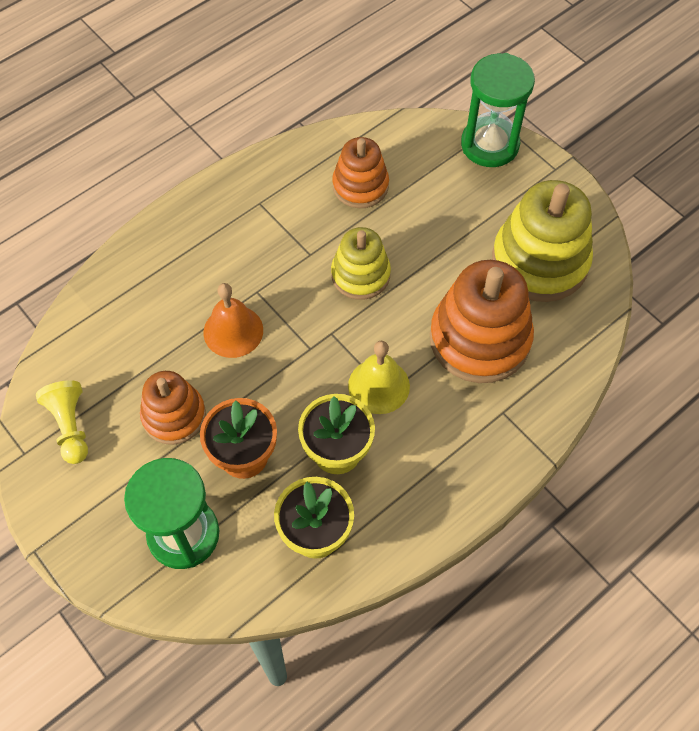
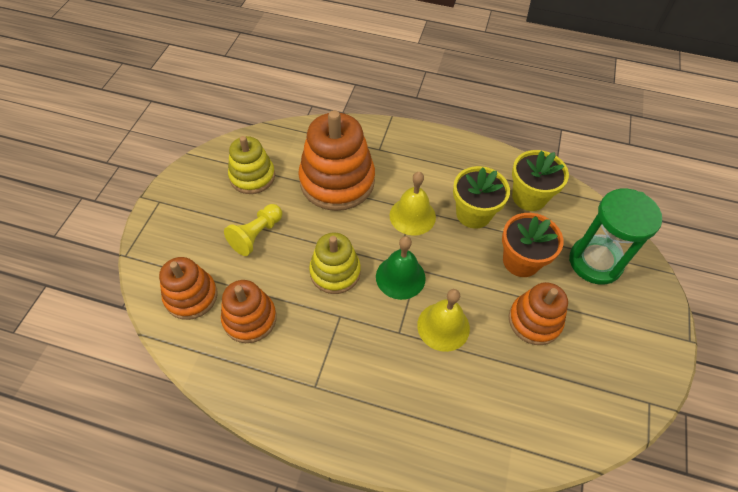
camera: 125 degrees left, 5 degrees down
(70, 426) = (604, 385): yellow pawn -> yellow pawn (256, 235)
(233, 331) = (443, 326): orange bell -> yellow bell
(312, 327) = (400, 277): none -> green bell
(417, 153) = (191, 296): none -> orange stacking toy
(489, 145) = (155, 251): green hourglass -> none
(539, 261) = (252, 176): yellow stacking toy -> yellow stacking toy, size x0.61

